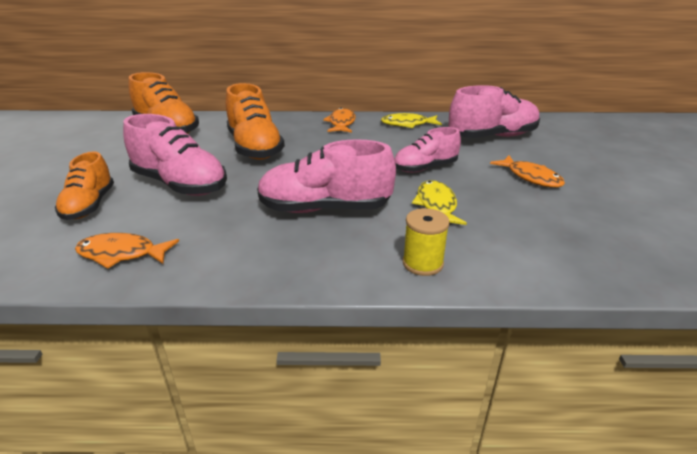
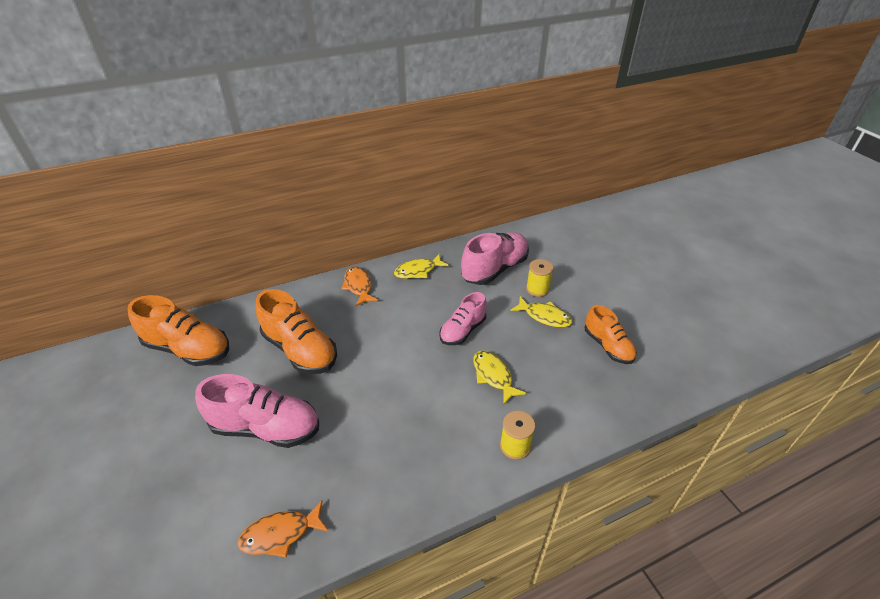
camera: 25 degrees left, 10 degrees up
(89, 205) = (199, 489): orange shoe -> orange shoe (608, 346)
(324, 209) = (412, 412): pink shoe -> none
(531, 177) = (544, 316): orange fish -> yellow fish
(534, 158) = (537, 289): none -> yellow spool

